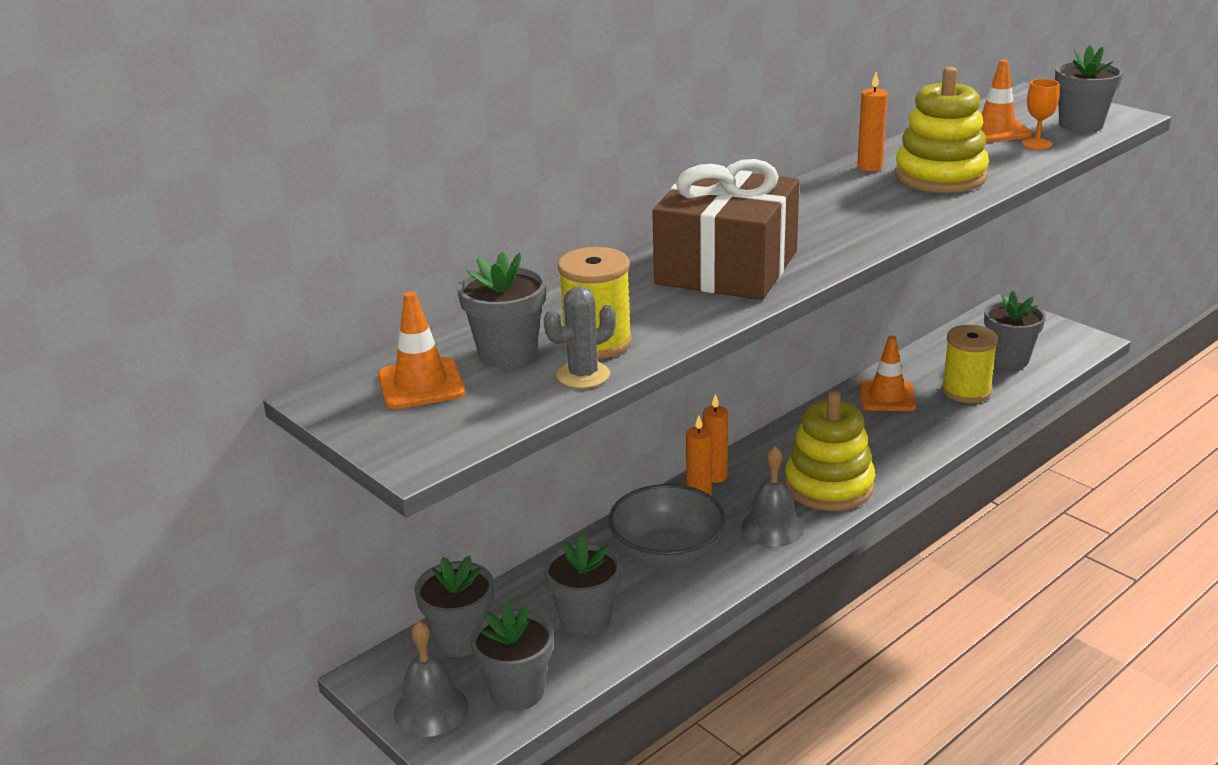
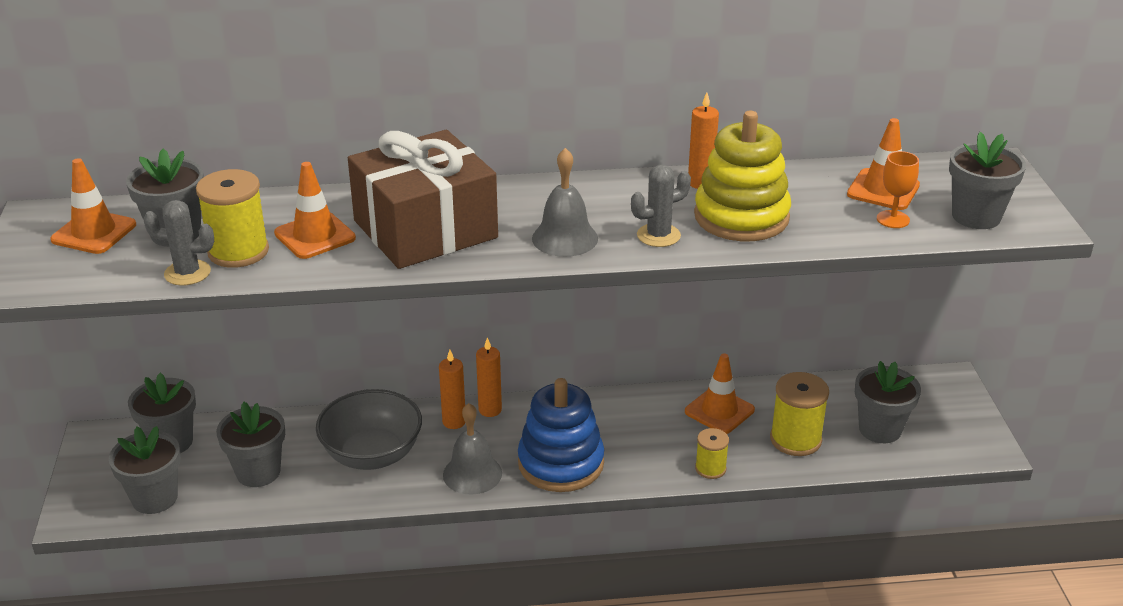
camera: 35 degrees right, 5 degrees up
(431, 709) = (95, 480): grey bell -> grey bell (565, 238)
(642, 306) = (315, 236): none -> orange traffic cone
(829, 486) = (561, 463): yellow stacking toy -> blue stacking toy
(909, 207) = (658, 235): none -> grey cactus
(939, 437) = (710, 468): none -> yellow spool

